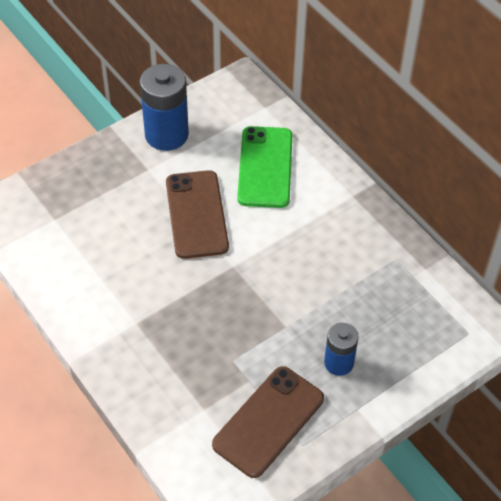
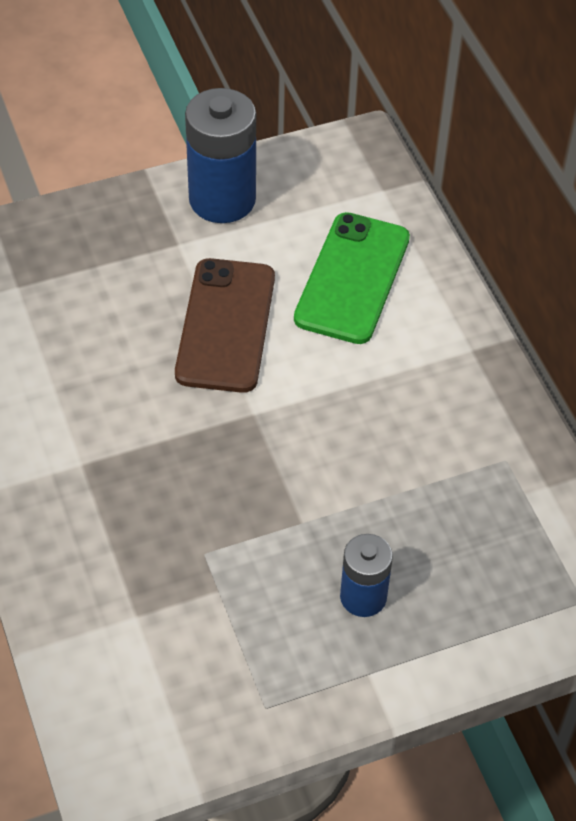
camera: 15 degrees right, 0 degrees up
(268, 421) = (226, 658): brown phone -> none

